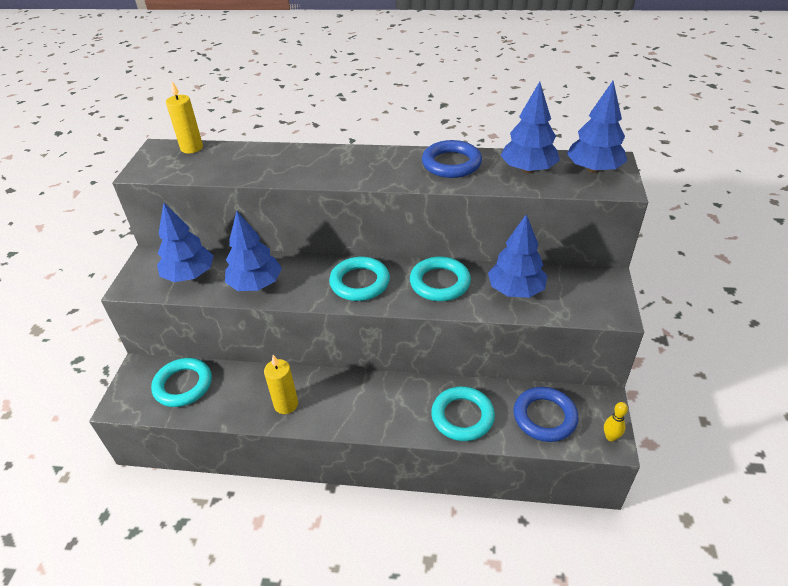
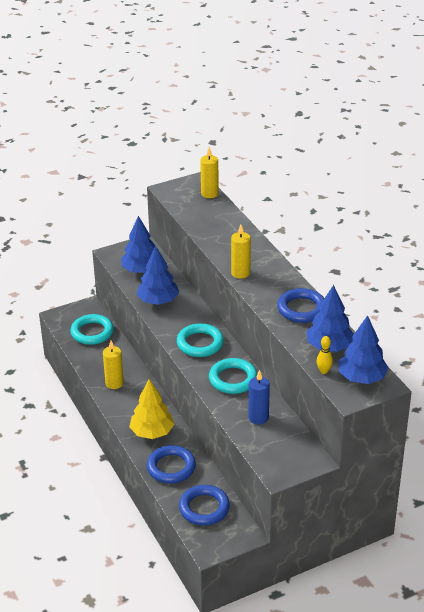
camera: 55 degrees right, 5 degrees down
(350, 178) = (240, 273): none -> yellow candle
(394, 407) = (152, 432): none -> yellow tree
(462, 416) = (171, 467): turquoise ring -> blue ring
(516, 290) = (258, 417): blue tree -> blue candle
(610, 437) = (214, 547): yellow bowling pin -> yellow bowling pin (324, 371)

